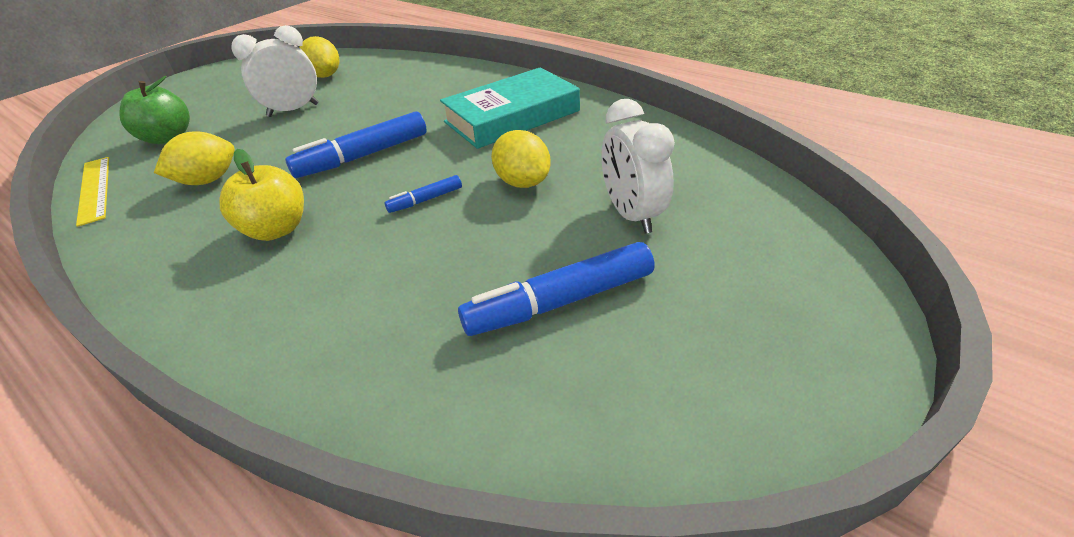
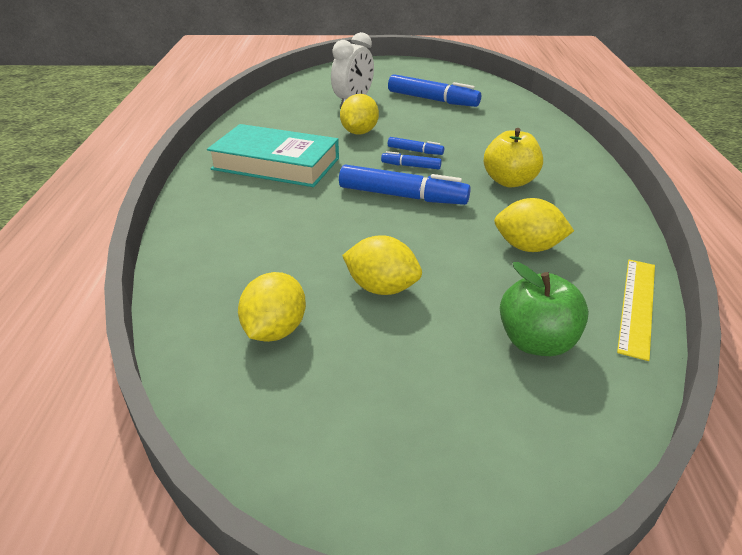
camera: 130 degrees left, 5 degrees down
(293, 110) = (381, 288): white clock -> yellow lemon
(401, 183) = (411, 166): none -> blue marker

